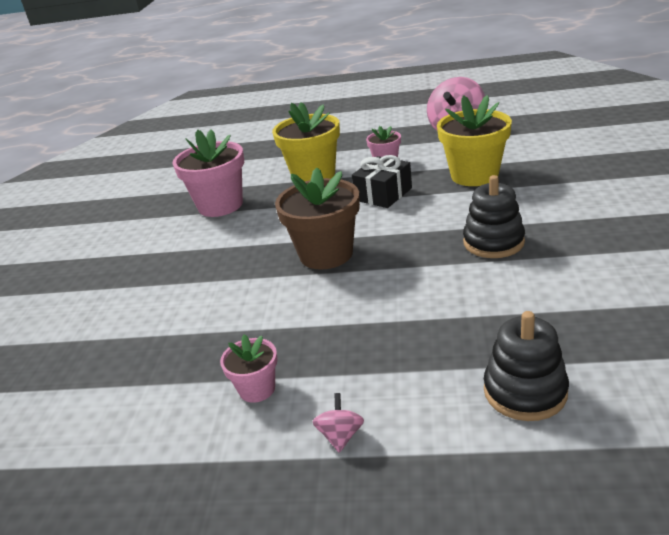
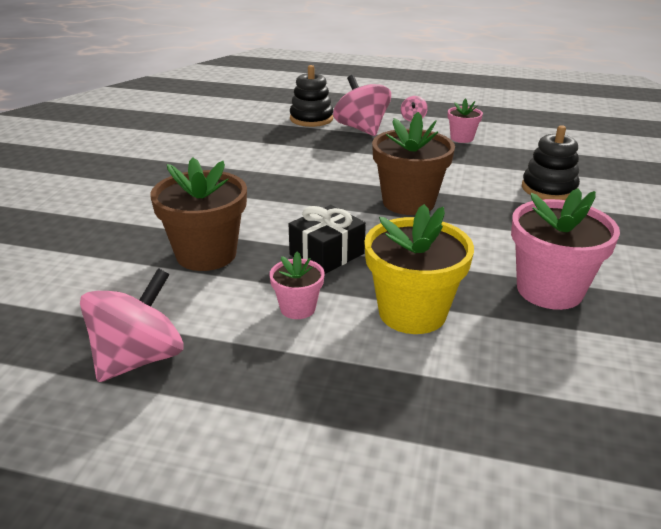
camera: 175 degrees left, 0 degrees up
(423, 379) = (361, 129): none -> pink spinning top
(474, 175) = (206, 254): yellow flower pot -> brown flower pot
(493, 242) = (258, 184): black stacking toy -> black stacking toy (549, 189)

